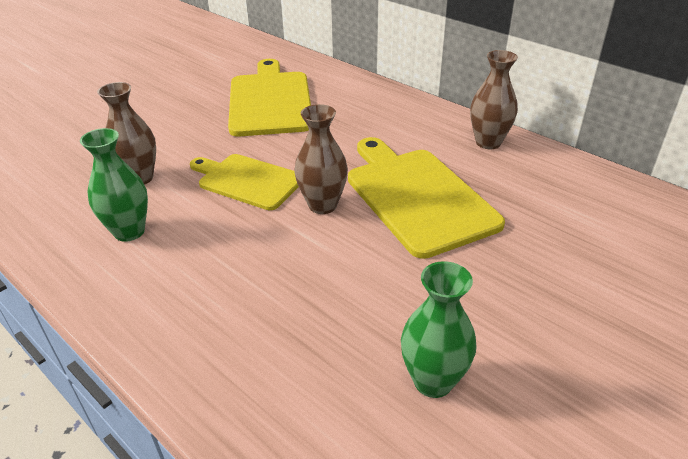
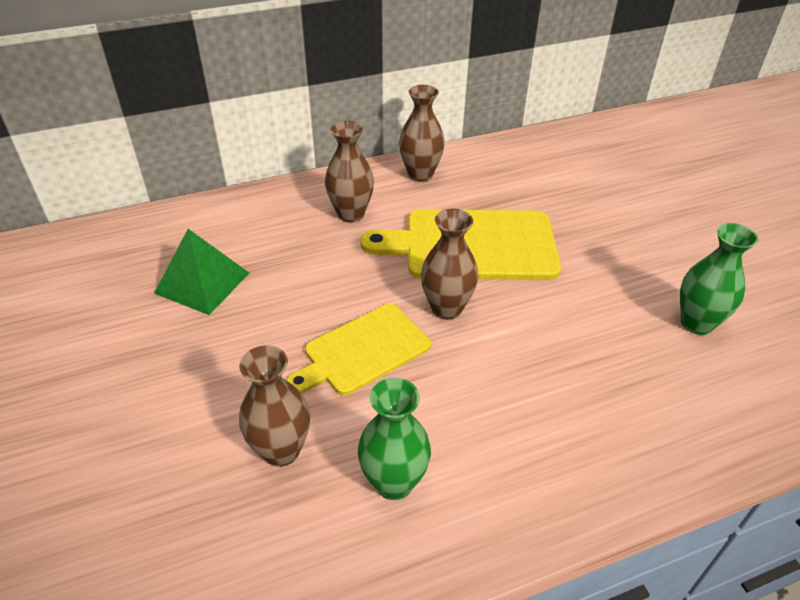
camera: 65 degrees left, 5 degrees up
(270, 101) = (202, 283): yellow cutting board -> green pyramid
(397, 128) = (351, 214): none -> brown vase

